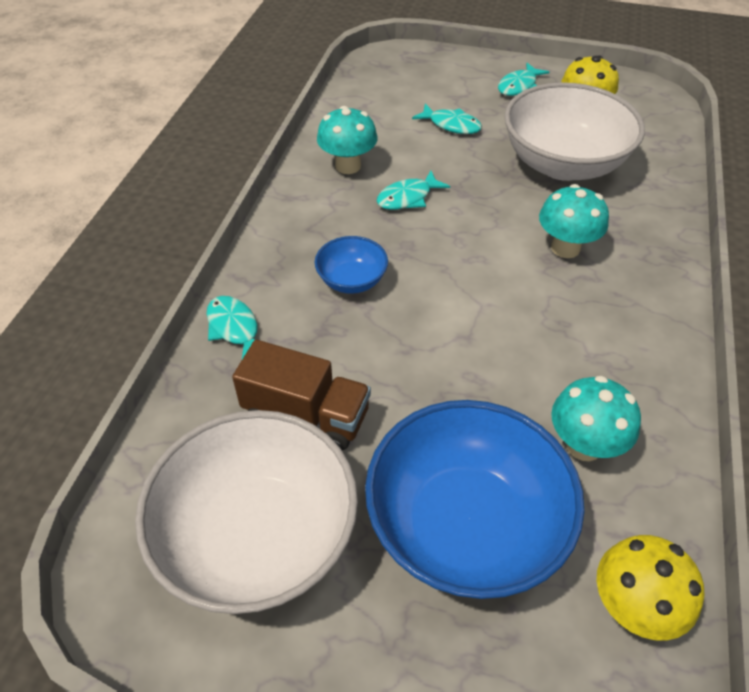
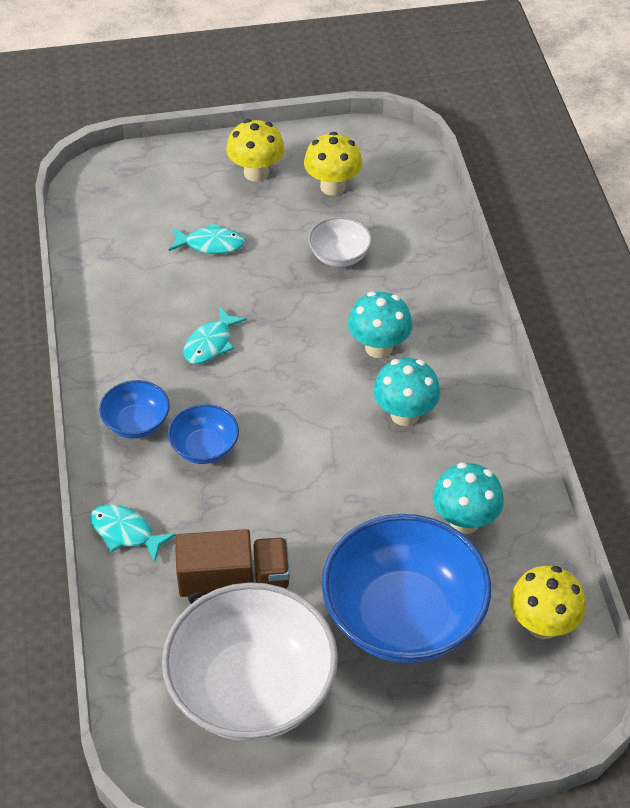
camera: 25 degrees left, 0 degrees up
(304, 240) = (136, 423): none -> blue bowl
(348, 166) = (132, 327): turquoise mushroom -> turquoise mushroom (405, 414)
(519, 86) = (256, 173): turquoise fish -> yellow mushroom
(563, 164) = (339, 256): white bowl -> white bowl, size x0.47

